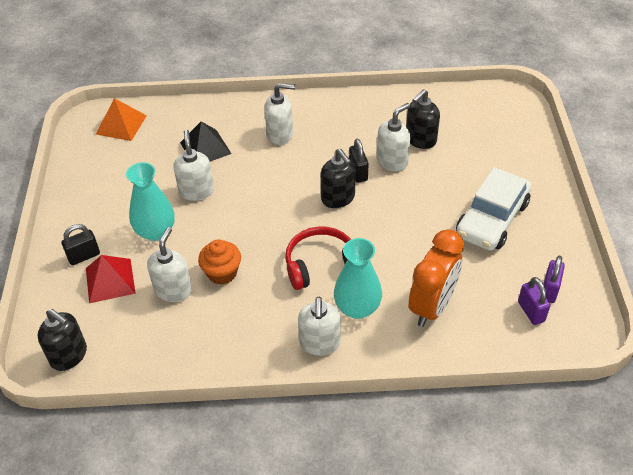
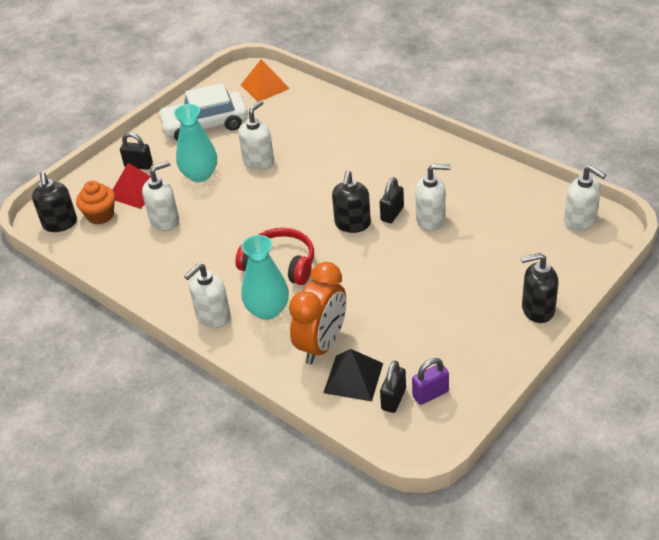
camera: 45 degrees right, 5 degrees down
(205, 148) = (302, 134): black pyramid -> black pyramid (353, 378)
(222, 273) = (208, 228): orange cupcake -> orange cupcake (100, 215)
(280, 134) = (368, 152): white soap dispenser -> white soap dispenser (580, 221)
(420, 140) = (476, 216): black soap dispenser -> black soap dispenser (537, 310)
(432, 306) = (322, 344): orange clock -> orange clock turned 45 degrees counterclockwise
(492, 219) = (455, 311): white car -> white car (205, 125)
(531, 311) = (393, 399): purple padlock -> black padlock

